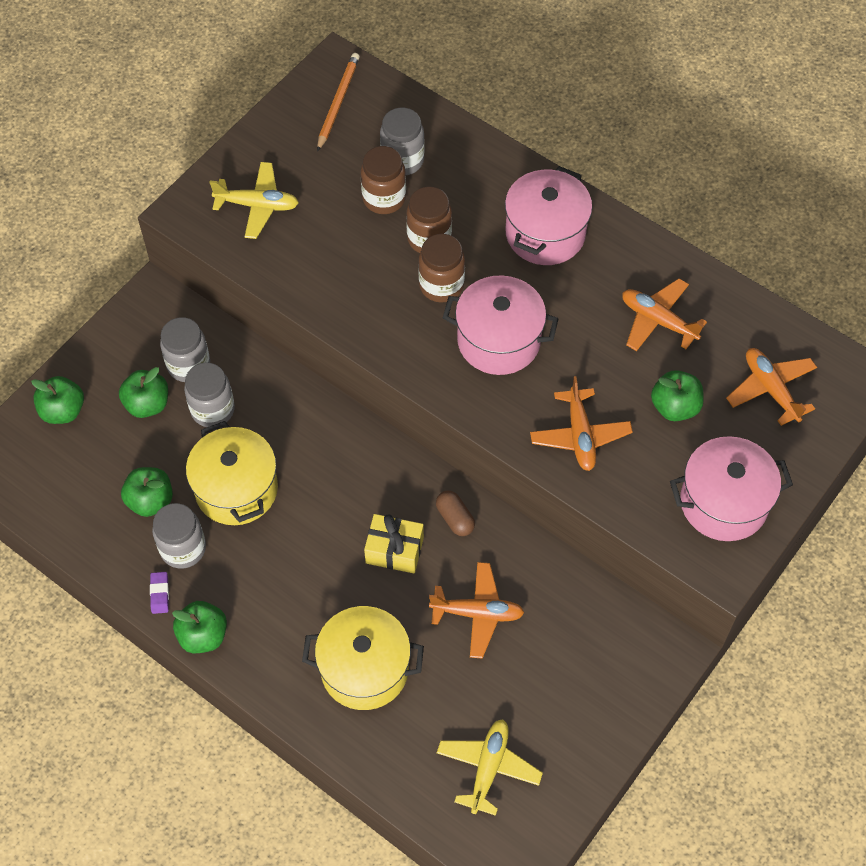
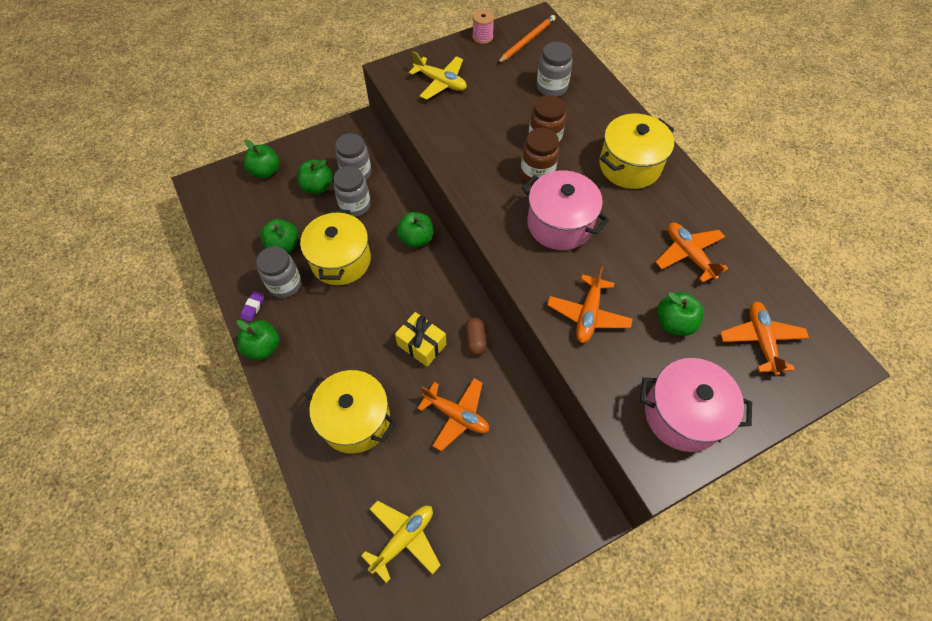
camera: 25 degrees right, 0 degrees up
(276, 117) = (482, 37): none -> pink spool
(316, 422) = (416, 239): none -> green apple
(384, 198) = (526, 106): brown jar -> none
(545, 234) = (629, 166): pink pot -> yellow pot

